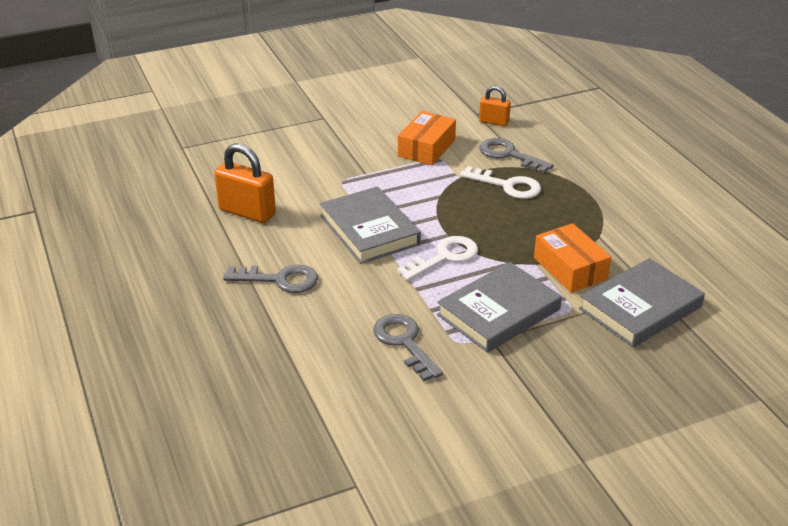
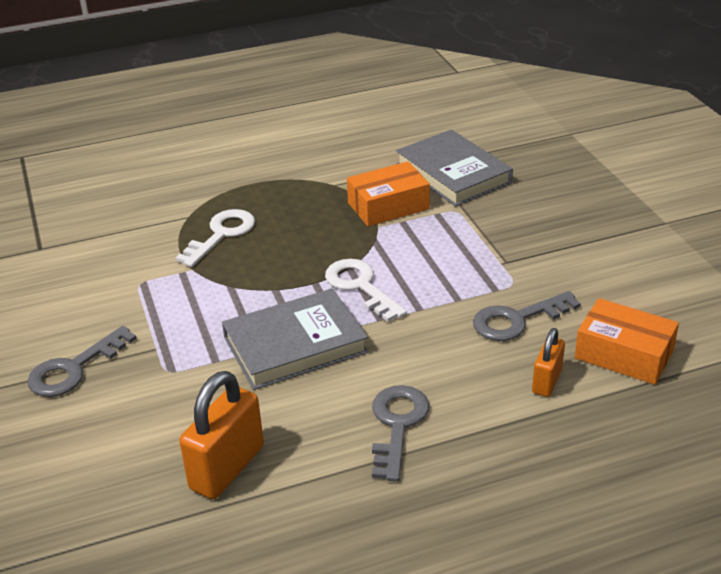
camera: 85 degrees left, 0 degrees up
(426, 148) = (111, 292): orange box -> orange box (624, 354)
(494, 122) = (68, 236): orange padlock -> orange padlock (547, 381)
(498, 312) = (462, 254): grey book -> none
(509, 155) = (153, 229): grey key -> grey key (74, 368)

